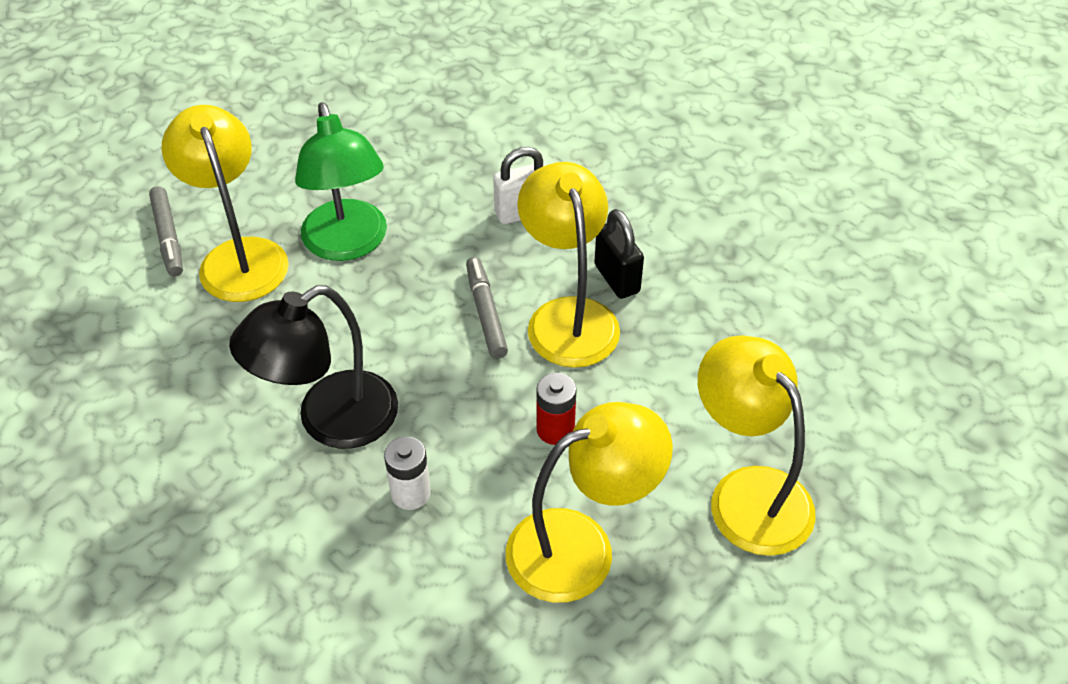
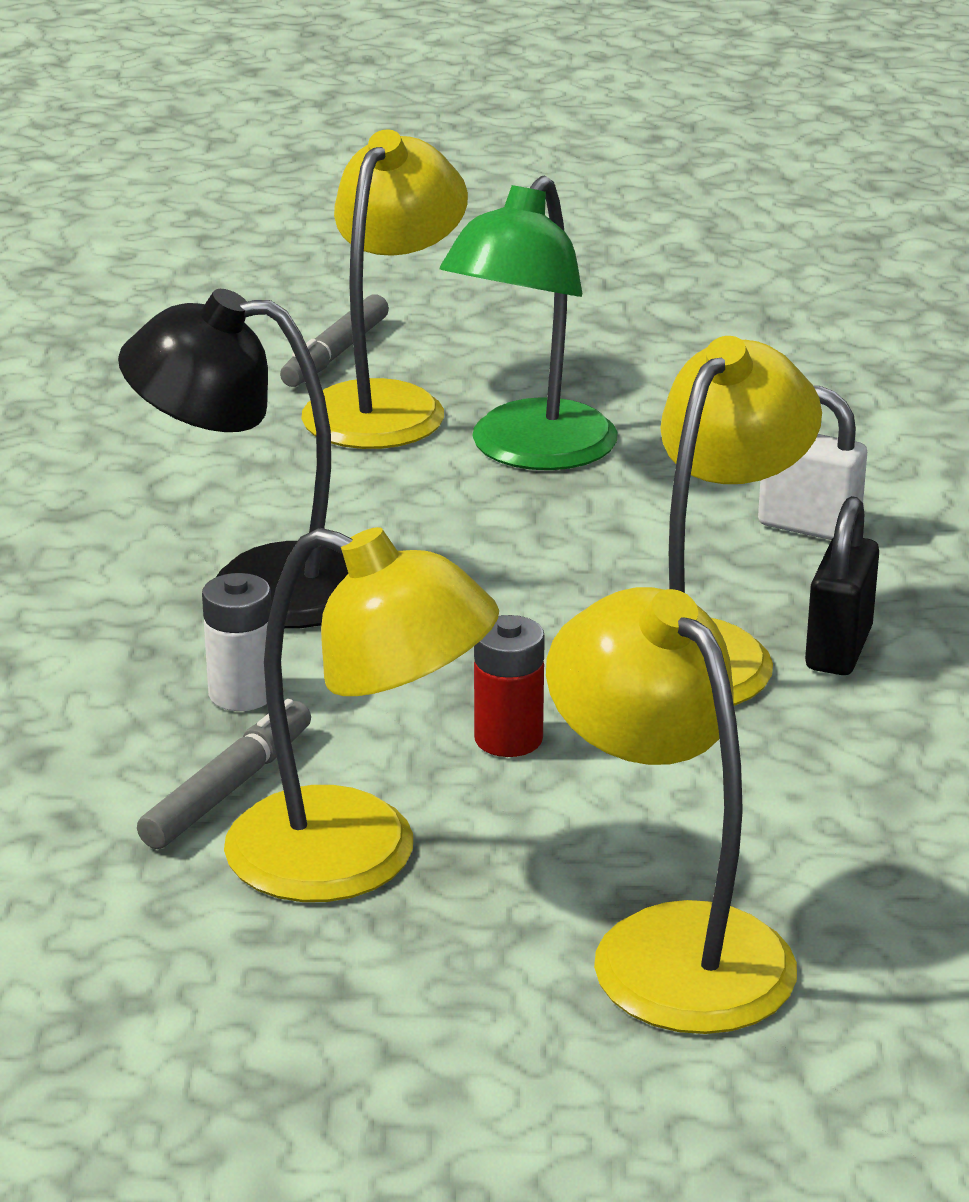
camera: 45 degrees right, 20 degrees down
(486, 313) = (600, 592): grey marker -> grey marker (228, 788)
(747, 493) = (668, 945): yellow lamp -> yellow lamp turned 45 degrees counterclockwise

